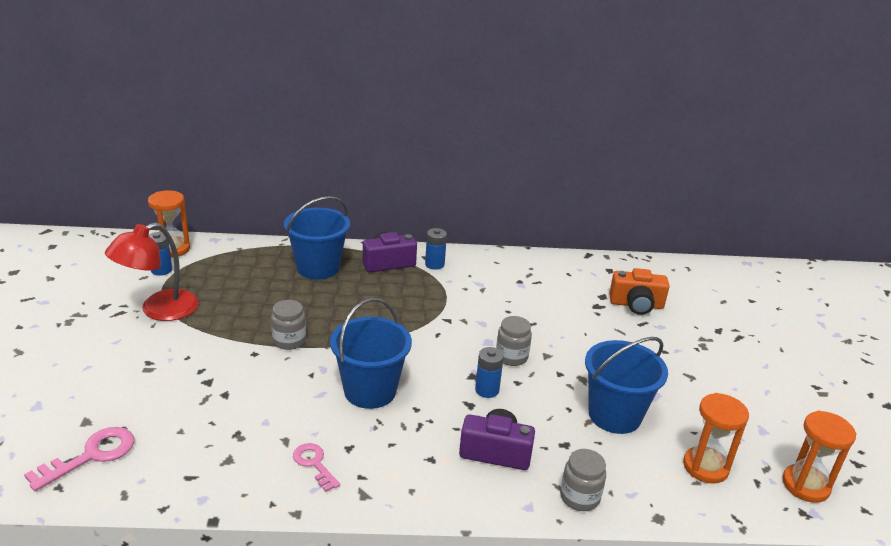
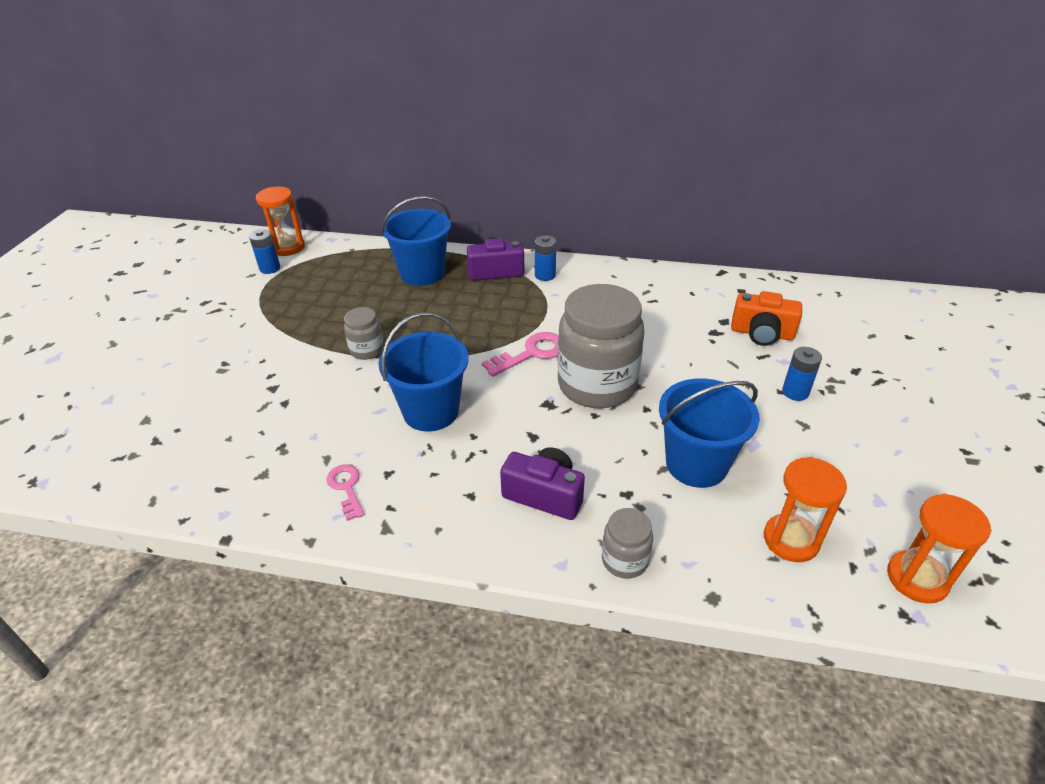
camera: 15 degrees right, 10 degrees up
(91, 456) = (137, 456): pink key -> pink key (531, 353)
(159, 310) = (253, 310): red lamp -> none
(487, 390) = (557, 421): blue battery -> blue battery (795, 392)
(511, 357) = (597, 385): grey jar -> grey jar, size x2.16

